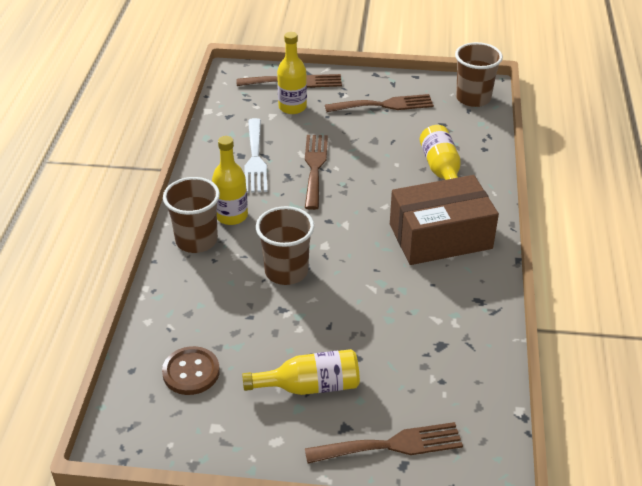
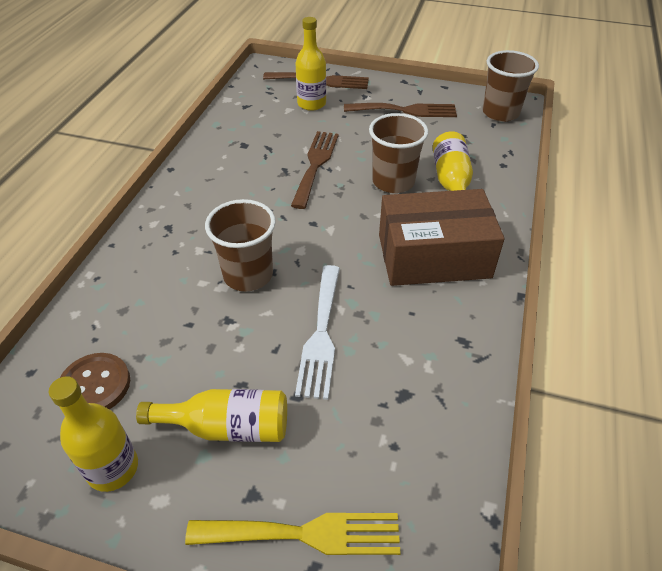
camera: 10 degrees right, 5 degrees up
(196, 240) = (164, 228): brown cup -> brown cup (393, 182)
(231, 216) = (211, 205): yellow bottle -> yellow bottle (113, 468)
(255, 159) = (257, 150): white fork -> white fork (321, 335)
(391, 445) = (305, 534): brown fork -> yellow fork

